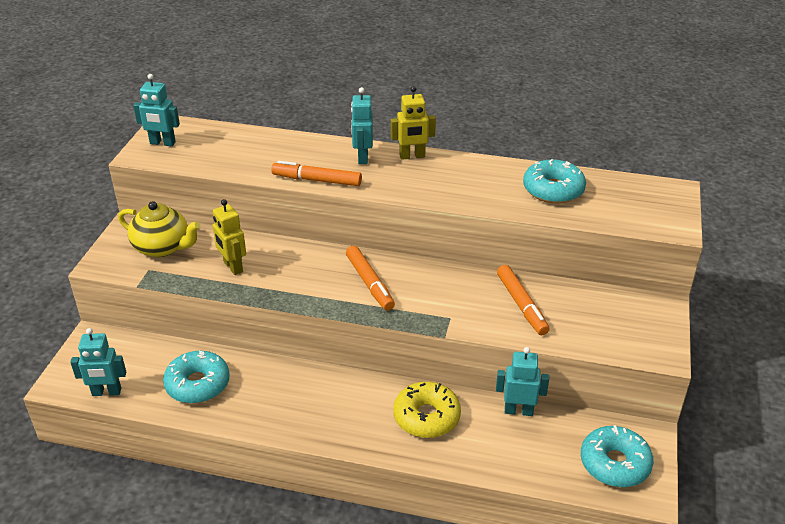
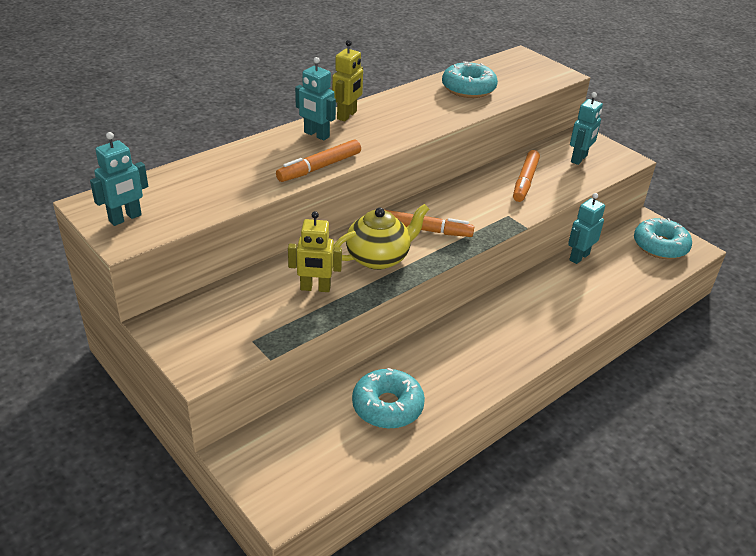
camera: 55 degrees left, 0 degrees up
(106, 392) = (334, 475): turquoise robot -> turquoise robot (579, 159)
(163, 247) = (228, 317): yellow teapot -> yellow teapot (379, 258)
(426, 417) = (548, 299): yellow donut -> none
(521, 304) = (525, 181): orange marker -> orange marker turned 90 degrees clockwise

